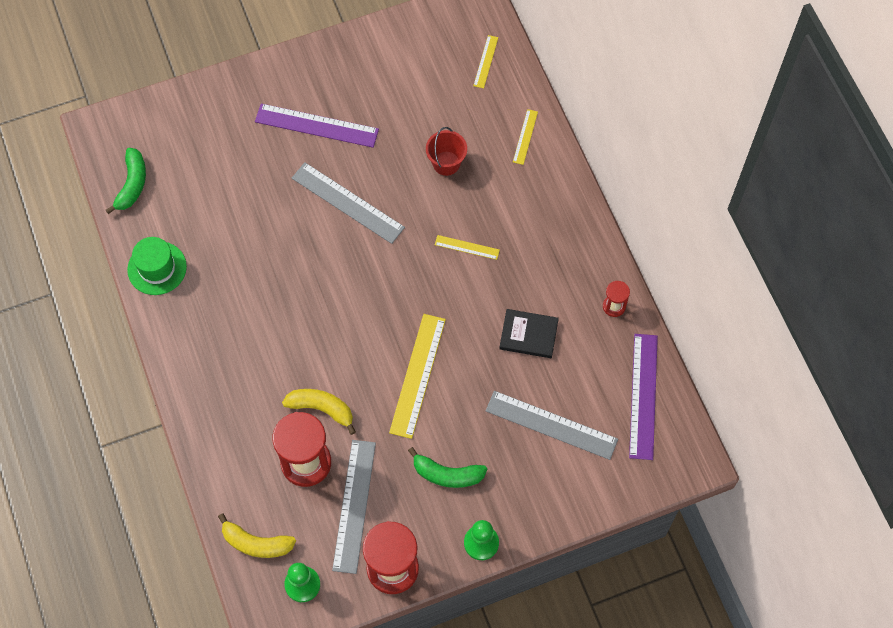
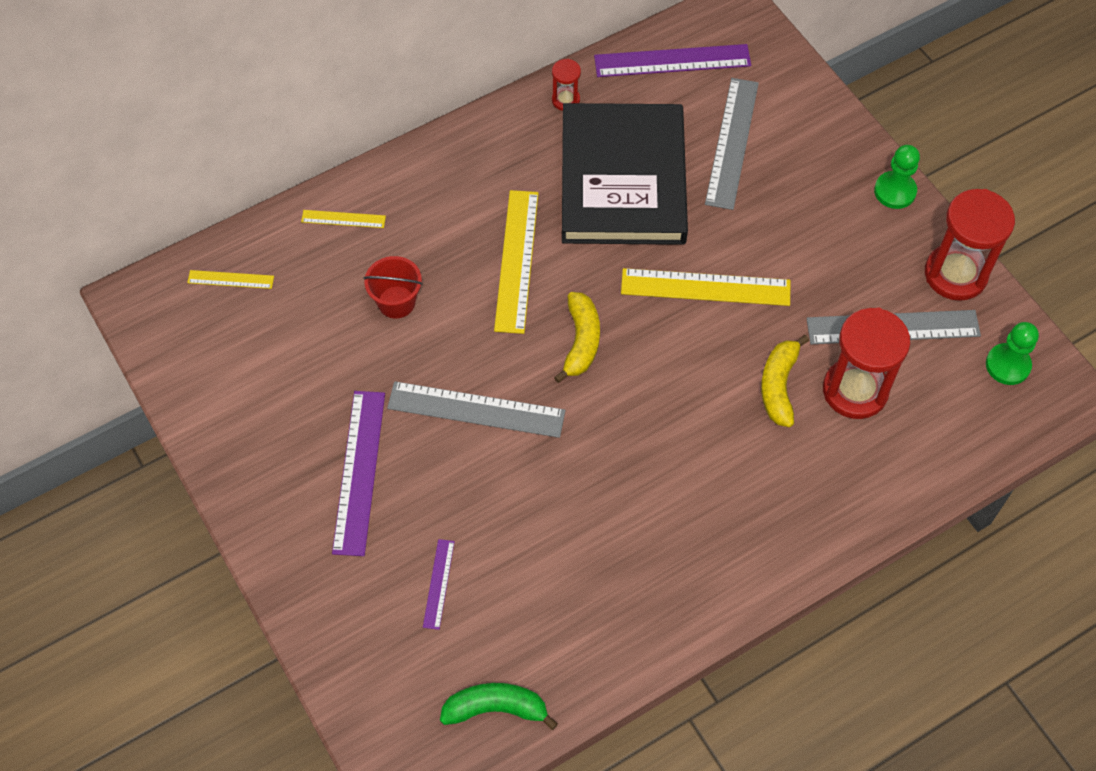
camera: 100 degrees left, 5 degrees down
(157, 268) = (626, 638): green hat -> none
(224, 163) = (438, 584): none -> purple ruler
(256, 543) = (975, 426): yellow banana -> yellow banana (581, 341)
(347, 203) = (476, 409): grey ruler -> grey ruler turned 75 degrees clockwise
(447, 474) = (823, 237): green banana -> none
(467, 247) = (516, 260): yellow ruler -> yellow ruler, size x1.97
(528, 335) = (622, 179): black book -> black book, size x2.34

